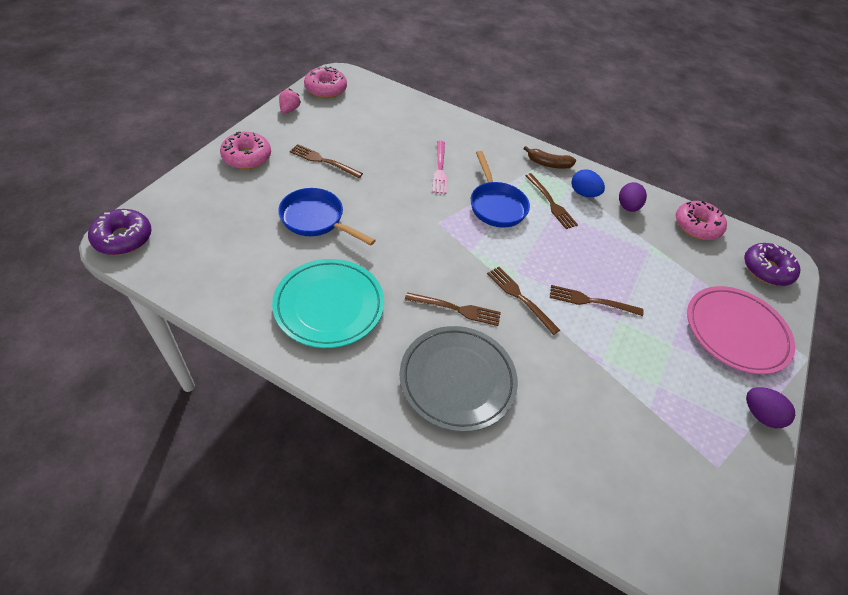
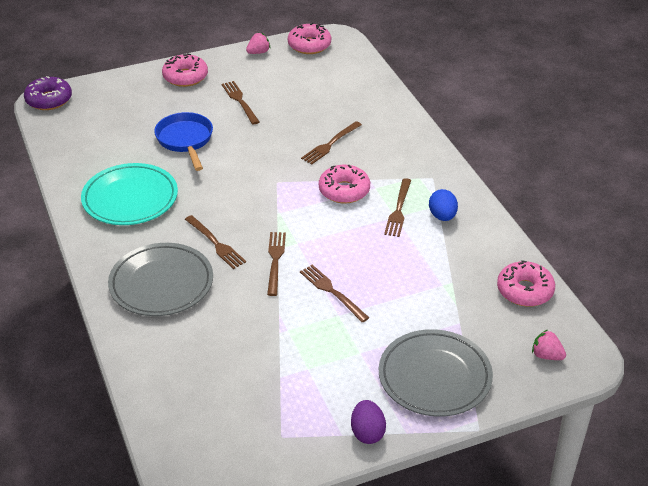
camera: 45 degrees right, 10 degrees down
(440, 169) = (330, 144): pink fork -> brown fork
(496, 205) = (344, 191): blue pan -> pink donut
(548, 164) = (441, 180): brown banana -> none
(627, 207) = (472, 245): purple egg -> none
(735, 332) = (434, 377): pink plate -> grey plate
(766, 270) = (546, 355): purple donut -> pink strawberry

